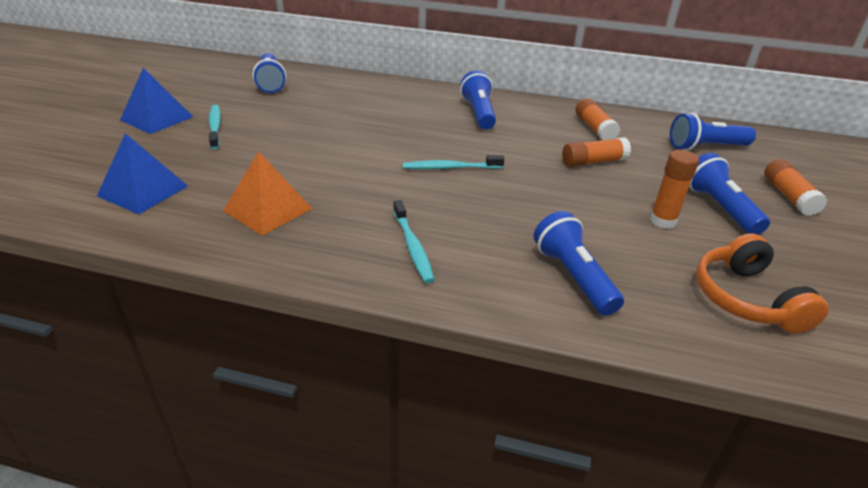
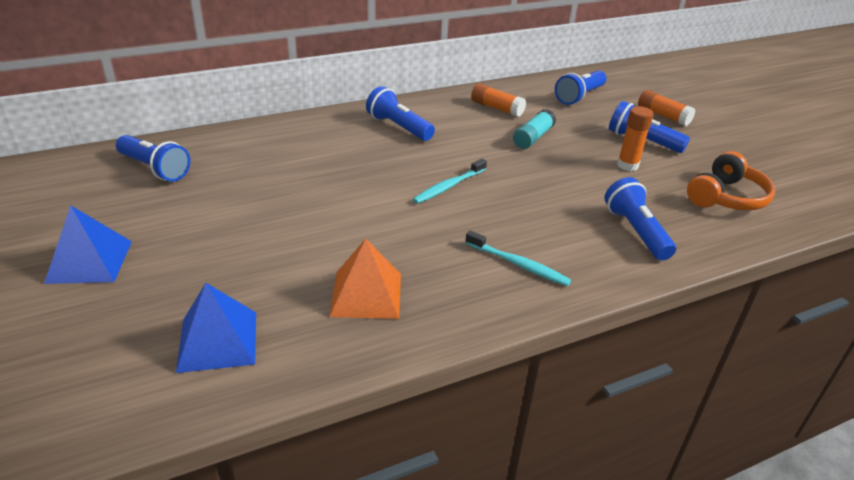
camera: 40 degrees left, 0 degrees up
(215, 127) = (177, 241): turquoise toothbrush -> none
(573, 277) = (636, 231): blue flashlight -> blue flashlight turned 45 degrees clockwise
(593, 162) = (533, 137): orange glue stick -> turquoise glue stick
(746, 299) = (726, 197): orange headphones -> orange headphones turned 90 degrees counterclockwise

